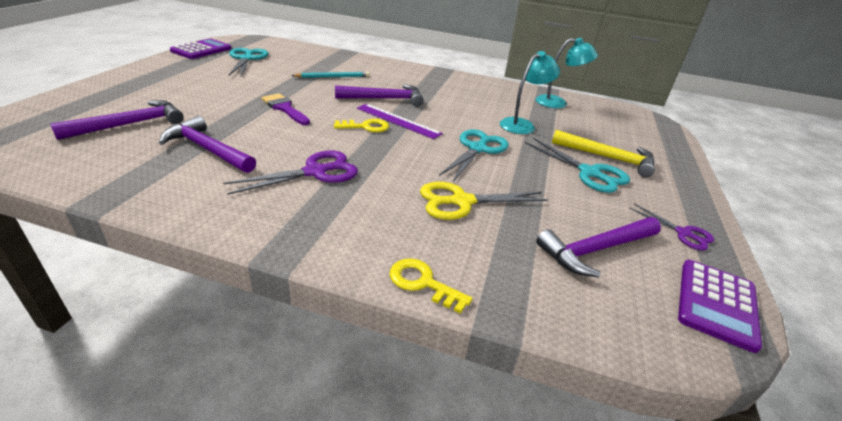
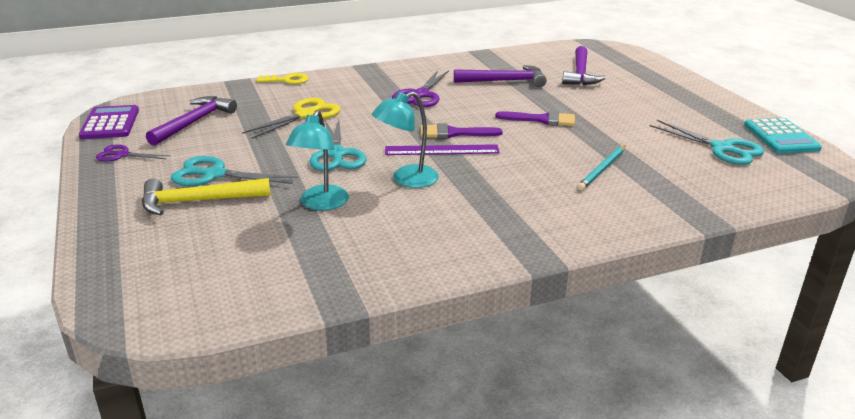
camera: 145 degrees right, 5 degrees down
(201, 50) = (781, 137): purple calculator -> turquoise calculator
(366, 127) = (453, 133): yellow key -> purple brush
(384, 99) = (499, 167): purple hammer -> none
(558, 103) = (303, 273): turquoise lamp -> turquoise lamp (406, 180)

